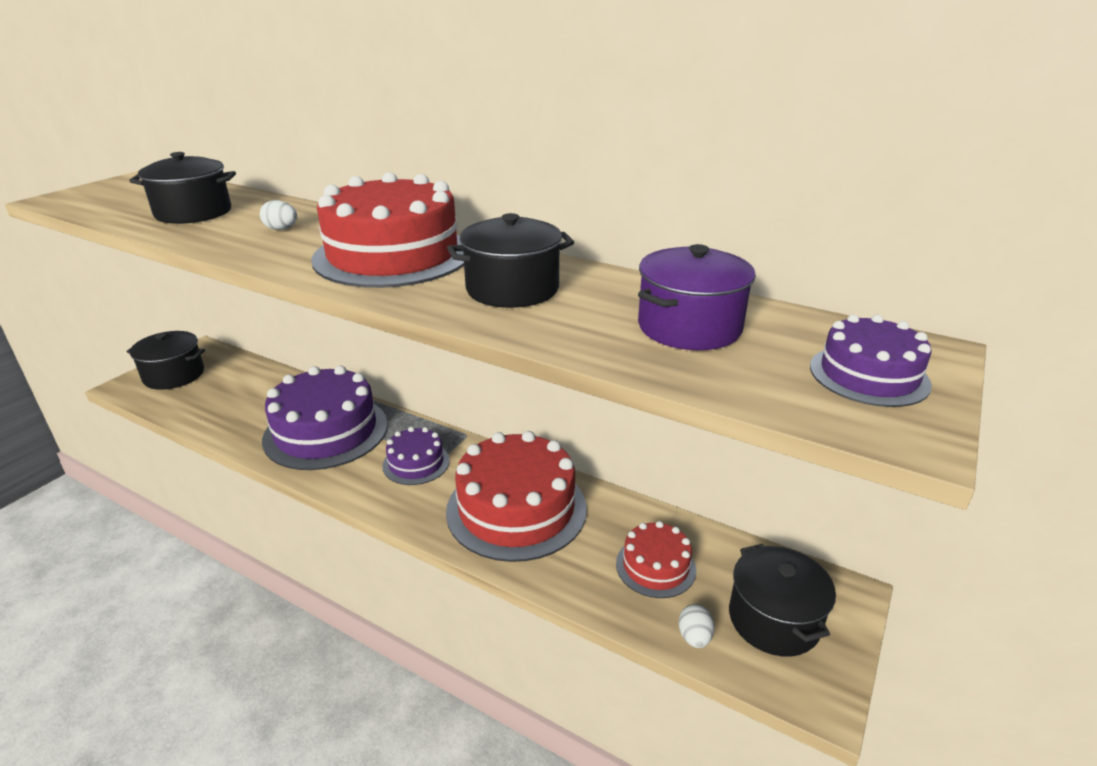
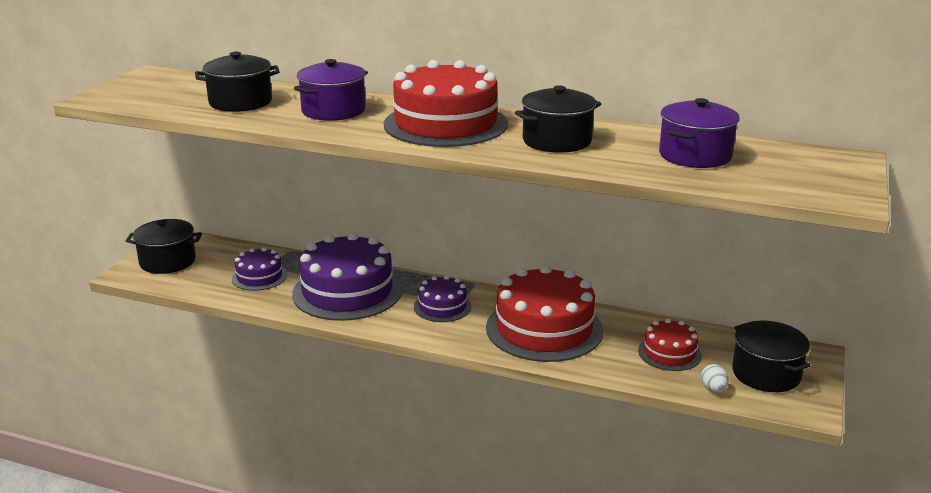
camera: 10 degrees left, 5 degrees down
(281, 229) = (333, 111): white egg -> purple pot
(868, 375) = (818, 173): purple cake -> purple cake (259, 277)

